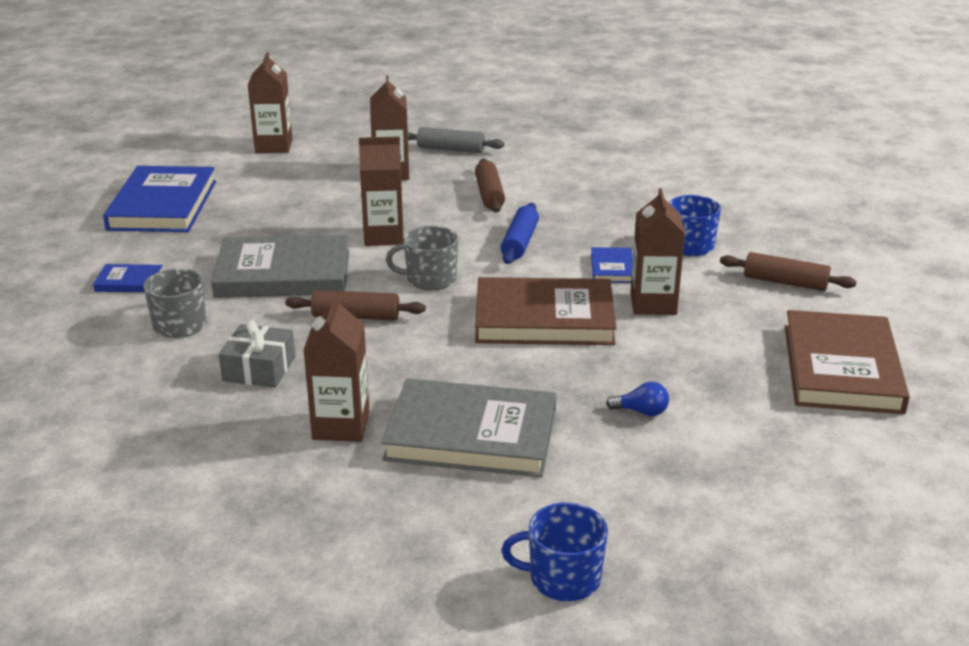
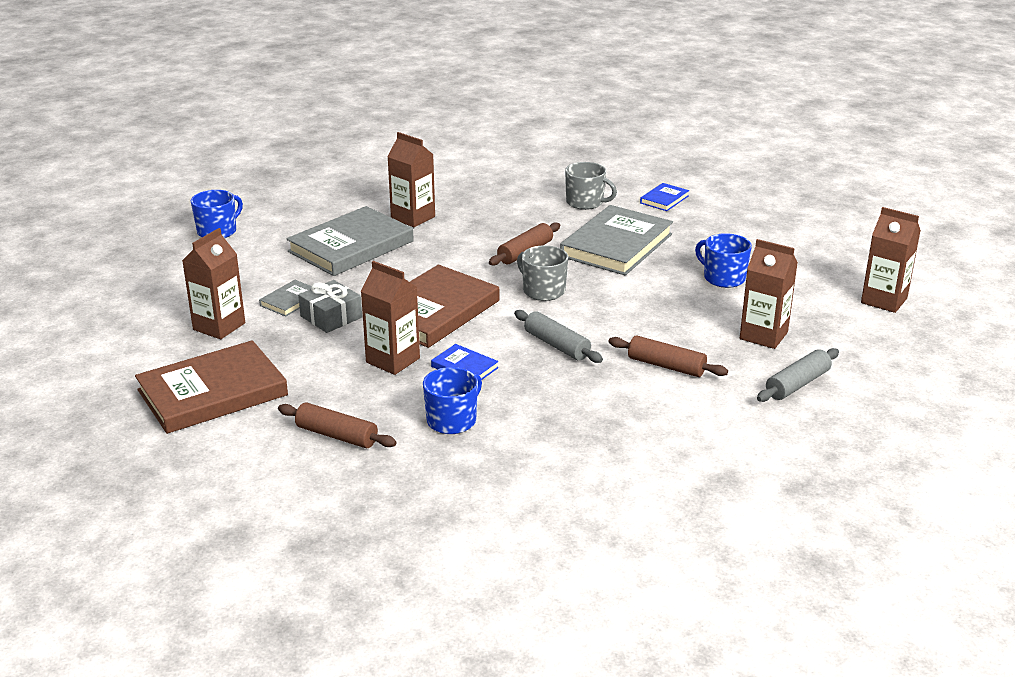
camera: 125 degrees right, 0 degrees up
(163, 205) = (786, 231): blue book -> none
(259, 369) = (502, 211): grey gift -> grey gift (331, 317)
(302, 209) = (723, 278): none -> blue mug
(384, 236) = (635, 295): brown carton -> brown carton (219, 326)
(430, 279) = (543, 291): grey mug -> grey mug turned 75 degrees counterclockwise
(519, 242) = (557, 345): blue rolling pin -> grey rolling pin
(641, 412) = (290, 301): blue light bulb -> grey book
(785, 282) = (336, 435): brown rolling pin -> brown rolling pin turned 60 degrees clockwise
(841, 368) = (212, 392): brown book -> brown book turned 75 degrees counterclockwise

